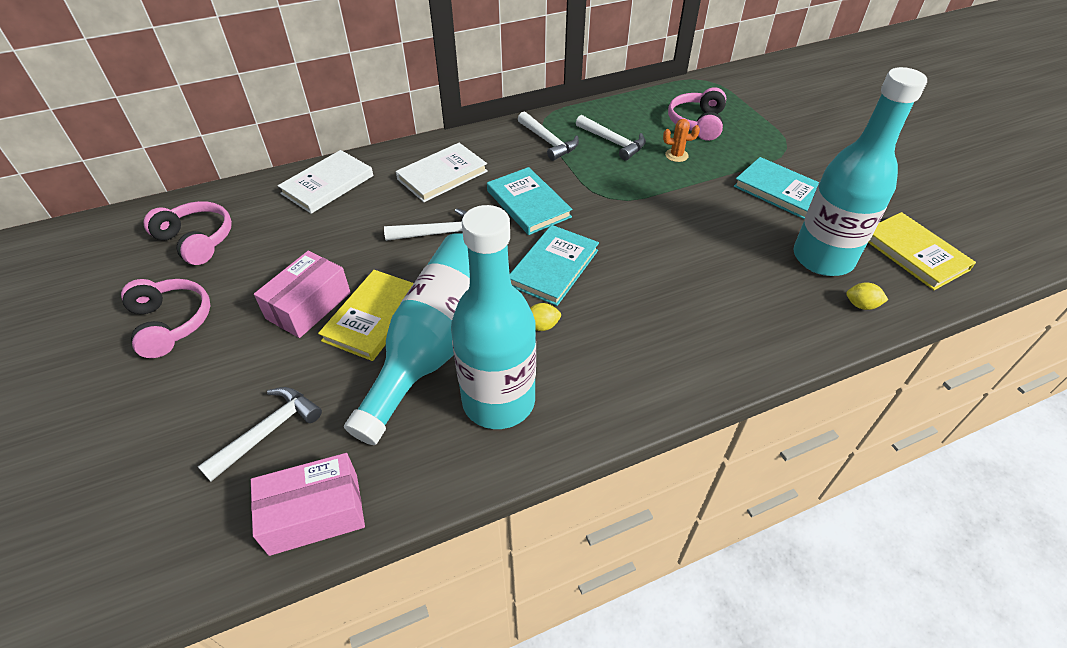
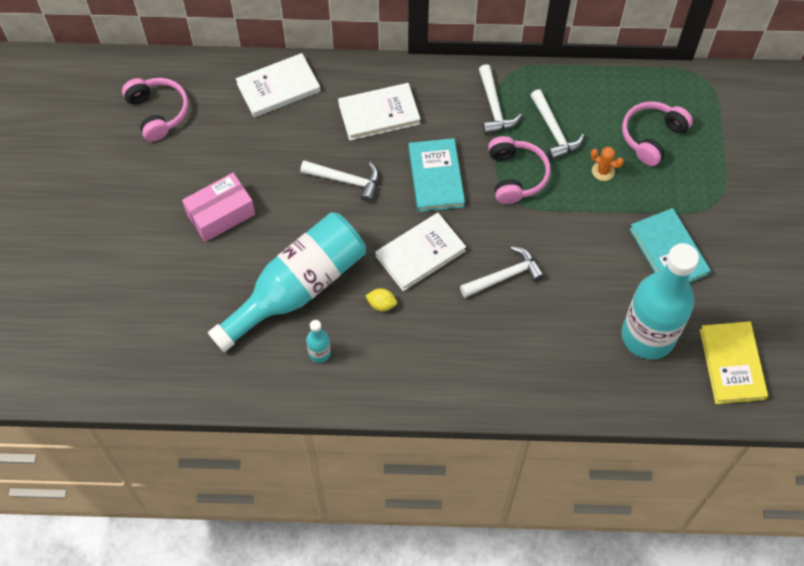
camera: 25 degrees right, 15 degrees up
(171, 323) = (121, 191): pink headphones -> pink headphones (516, 176)
(268, 432) = (161, 311): white hammer -> white hammer (504, 276)
(314, 513) = (171, 382): pink box -> none
(374, 317) = (264, 245): yellow book -> none
(498, 401) = (319, 353): turquoise bottle -> turquoise bottle, size x0.40
(554, 267) = (420, 253): turquoise book -> white book
(861, 305) = (642, 391): yellow lemon -> none

